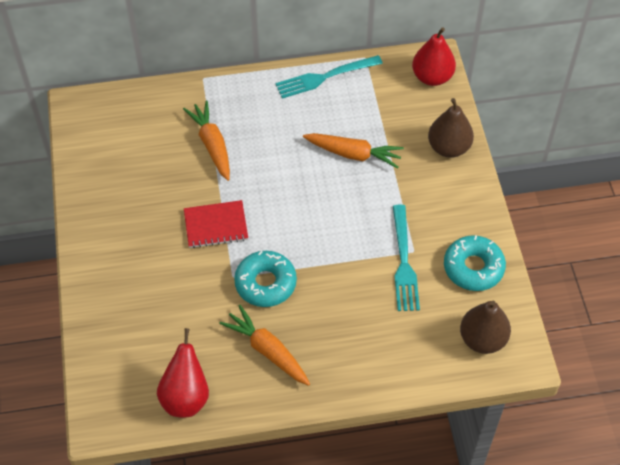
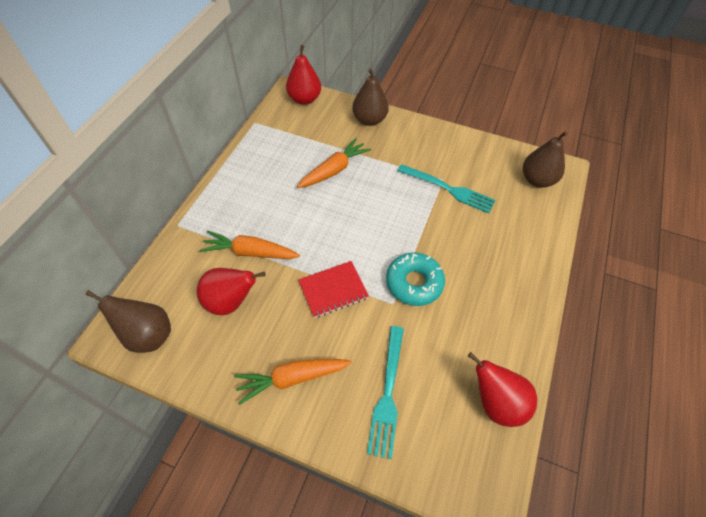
camera: 60 degrees left, 0 degrees up
(93, 126) = (148, 335): none -> brown pear
(156, 160) = (230, 301): none -> red pear
(216, 225) = (333, 290): red notebook -> red notebook turned 45 degrees clockwise
(267, 351) = (480, 314): orange carrot -> orange carrot (292, 378)
(325, 77) = (251, 151): turquoise fork -> turquoise fork (387, 393)
(473, 268) = (476, 156): turquoise donut -> none

